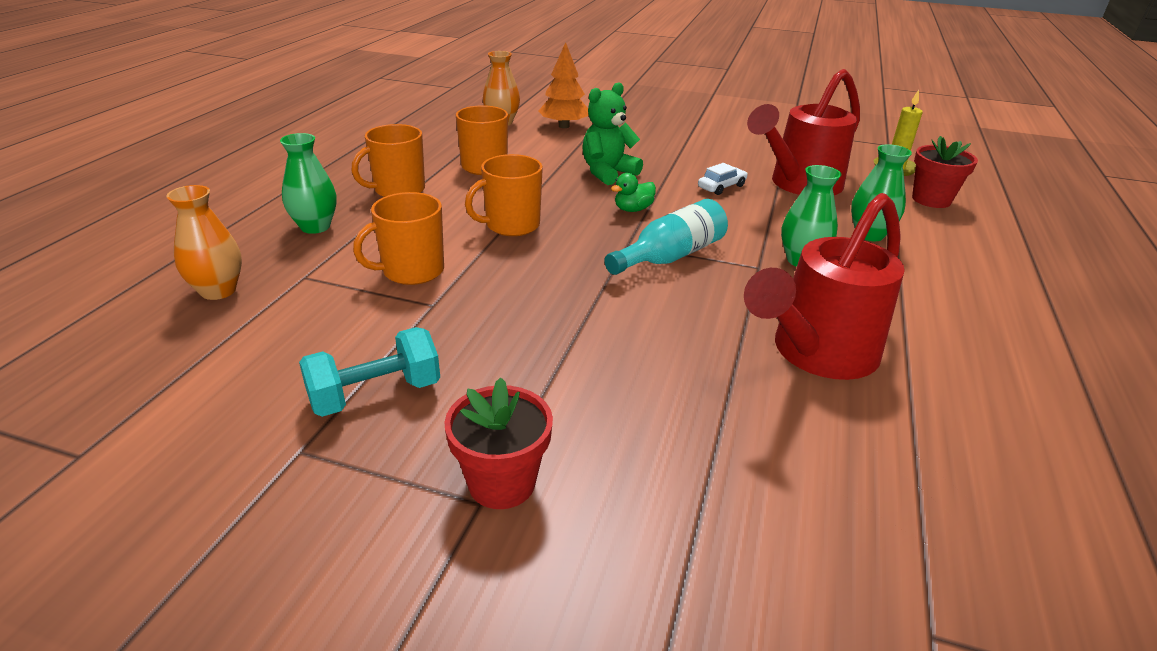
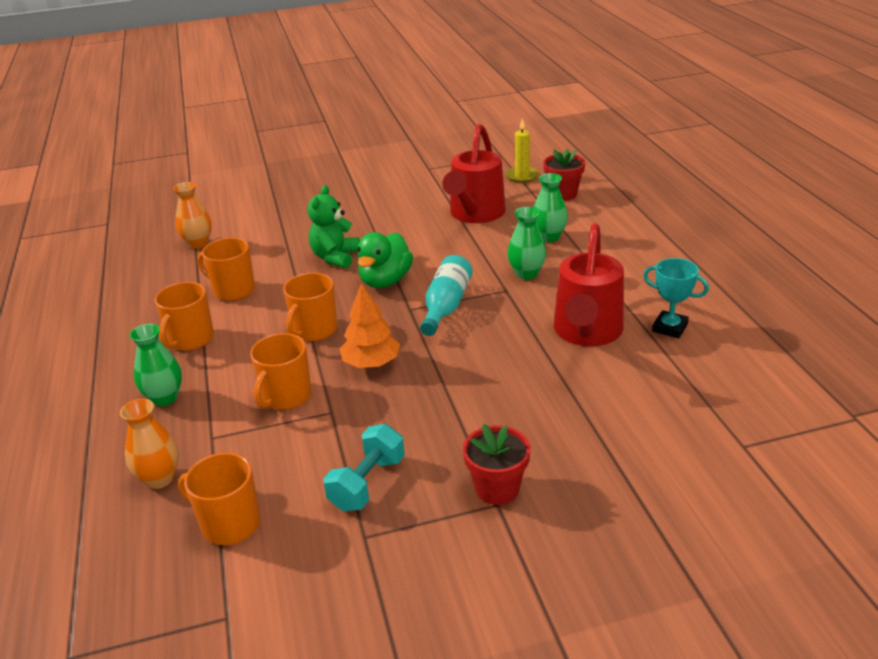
camera: 30 degrees left, 0 degrees up
(209, 363) = (229, 524): none -> orange mug
(564, 126) = (254, 228): orange tree -> orange tree (371, 363)
(633, 209) = (385, 281): green duck -> green duck, size x1.86
(721, 187) = (426, 237): white car -> none
(949, 400) = (670, 328): none -> turquoise trophy

